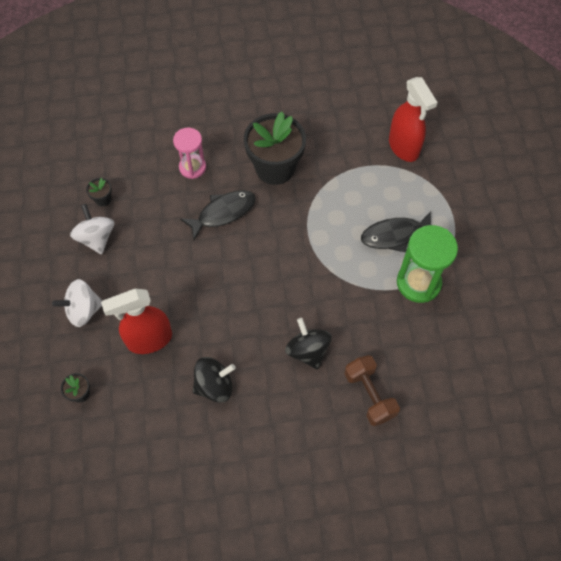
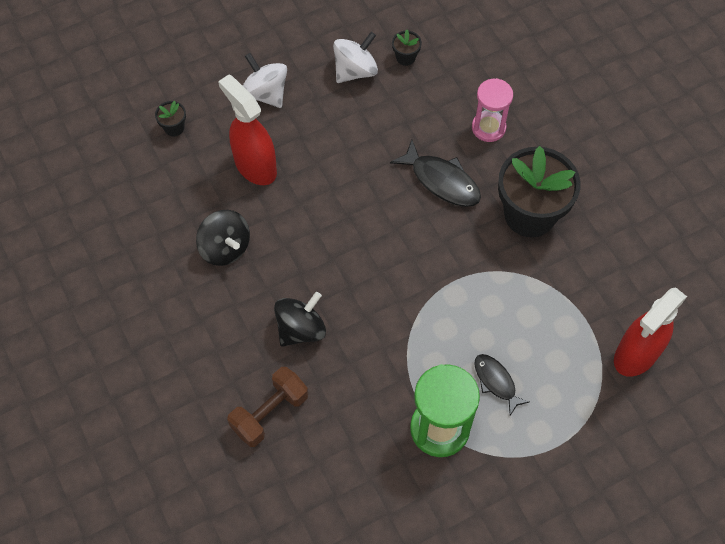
camera: 70 degrees right, 0 degrees up
(395, 235) = (496, 382): black fish -> black fish, size x0.65

